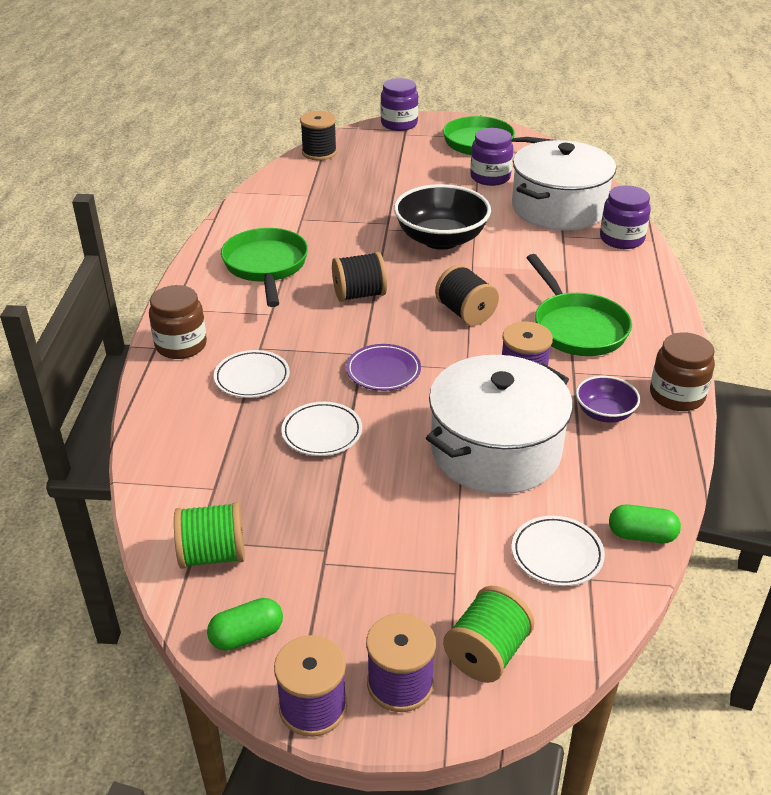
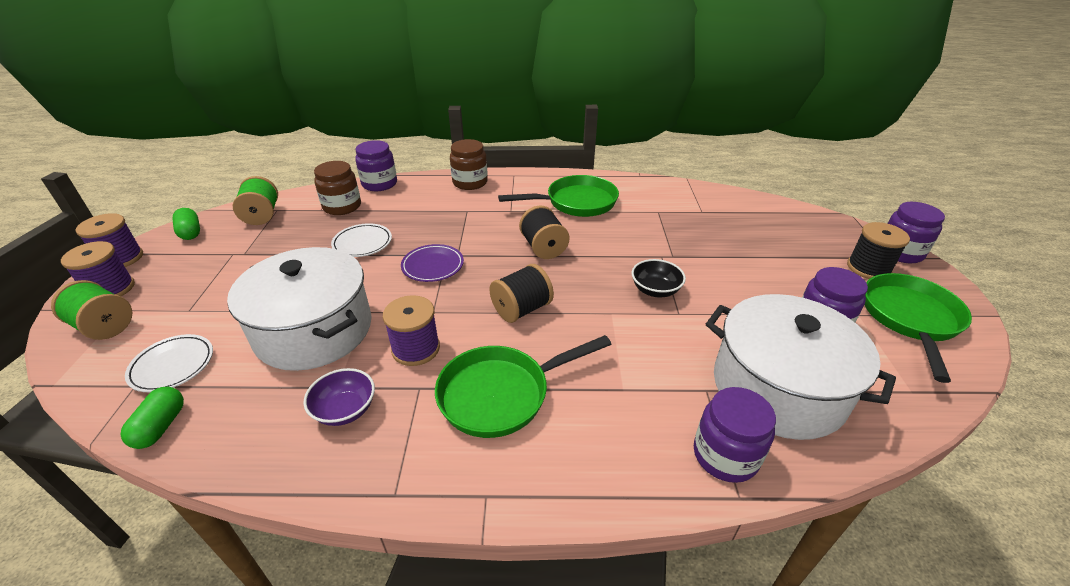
camera: 85 degrees right, 0 degrees up
(150, 433) = (379, 184): none -> purple jar
(252, 378) = (431, 211): white plate -> none
(319, 153) = (788, 210): black spool -> black spool (868, 268)
(441, 239) = (655, 290): black bowl -> black bowl, size x0.52
(677, 395) = (361, 484): brown jar -> brown jar (342, 206)

